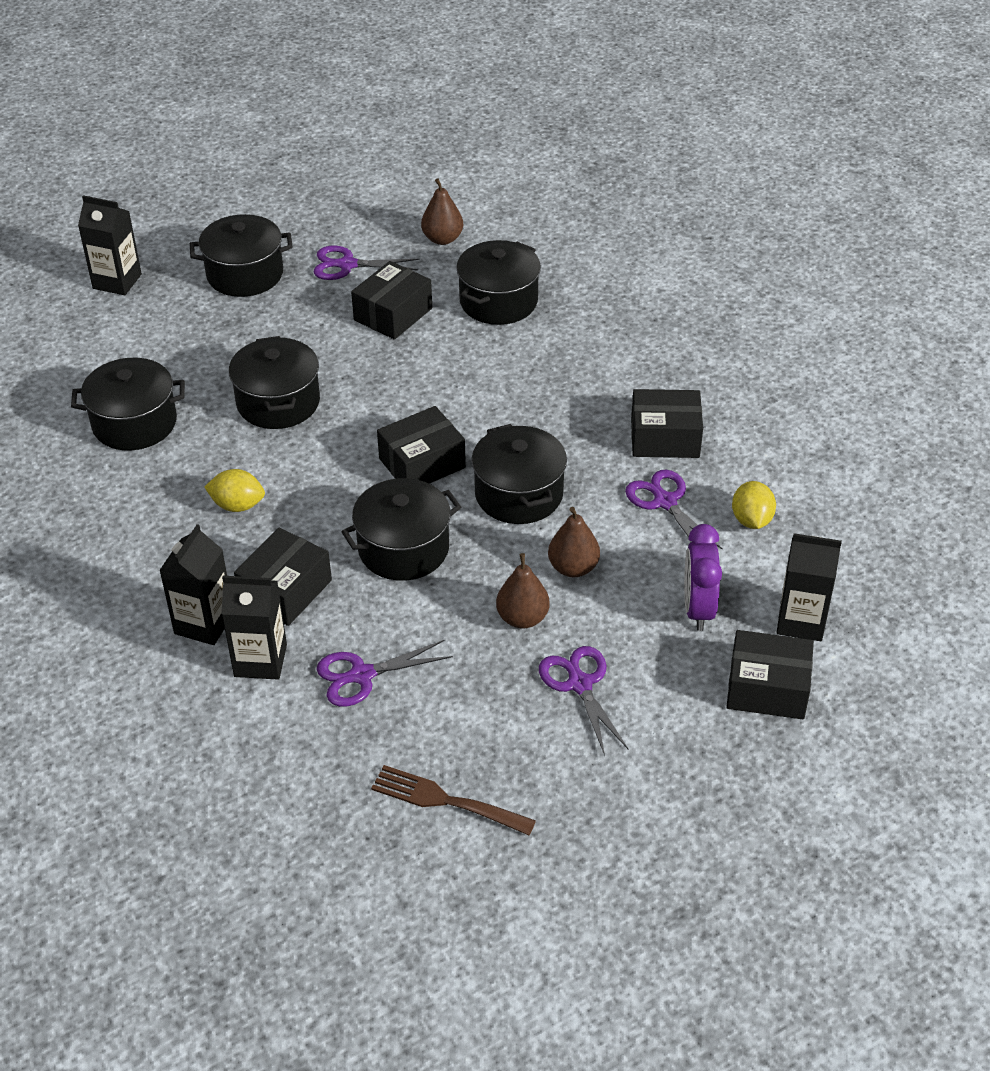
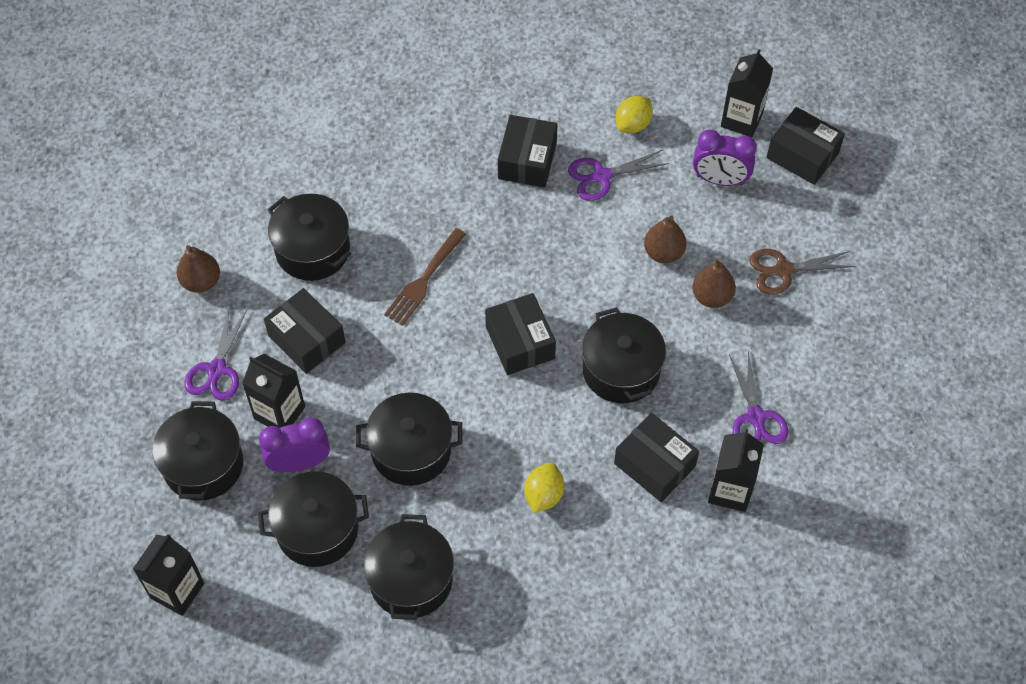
camera: 80 degrees left, 15 degrees up
(204, 623) = (683, 531): black carton -> black carton (279, 413)
(254, 331) = (299, 463): none -> purple clock
(446, 801) = (883, 375): brown fork -> brown fork (424, 280)
(519, 494) = (573, 276): black pot -> black pot (317, 529)
(580, 684) = (784, 270): purple scissors -> brown scissors
(751, 520) = (633, 124): yellow lemon -> yellow lemon turned 60 degrees counterclockwise
(767, 688) = (802, 155): black box -> black box turned 75 degrees counterclockwise

